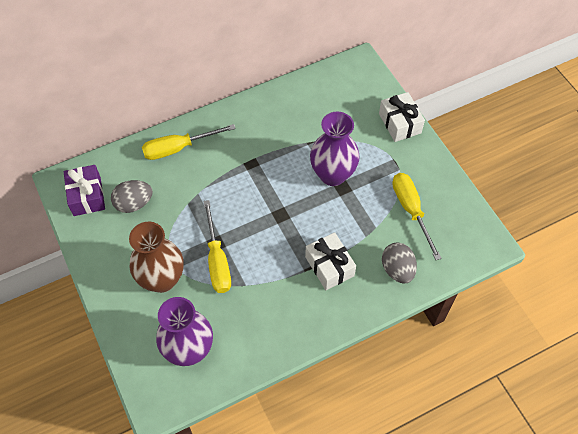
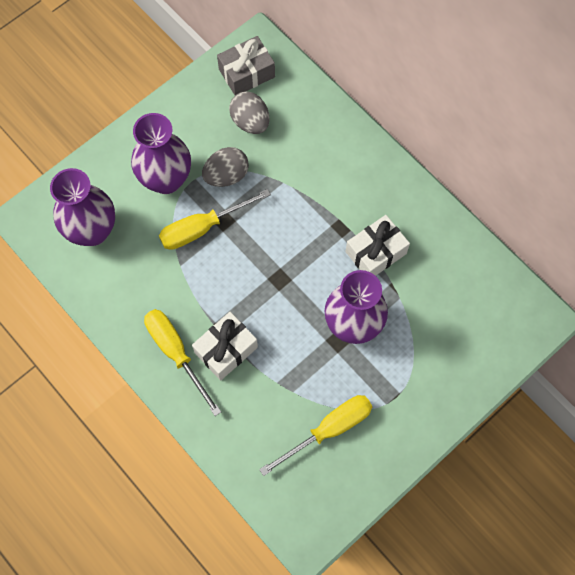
camera: 75 degrees right, 10 degrees up
(87, 196) = (246, 73): purple gift -> grey gift
(162, 279) = (166, 179): brown vase -> purple vase
(178, 148) = (337, 143): yellow screwdriver -> yellow screwdriver (176, 353)
(397, 270) = (241, 429): grey egg -> grey egg (226, 176)
(399, 123) = (458, 390): white gift -> white gift (375, 252)

